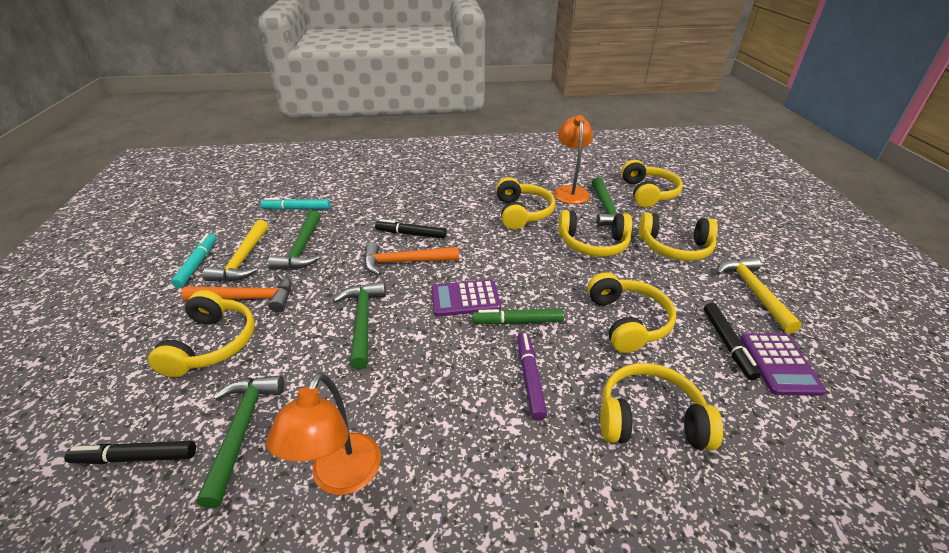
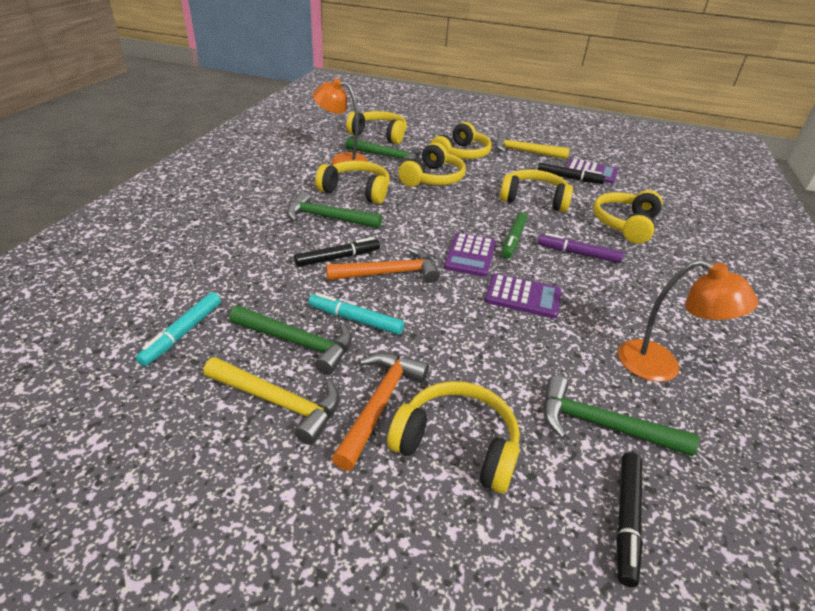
camera: 70 degrees left, 0 degrees up
(197, 264) = (248, 457): turquoise marker -> turquoise marker (355, 320)
(362, 322) = (473, 320): green hammer -> green hammer (328, 218)
(405, 262) = (389, 273): orange hammer -> orange hammer turned 120 degrees counterclockwise
(411, 234) = (338, 258): black marker -> black marker turned 150 degrees counterclockwise
(415, 346) = (523, 297): none -> purple calculator

